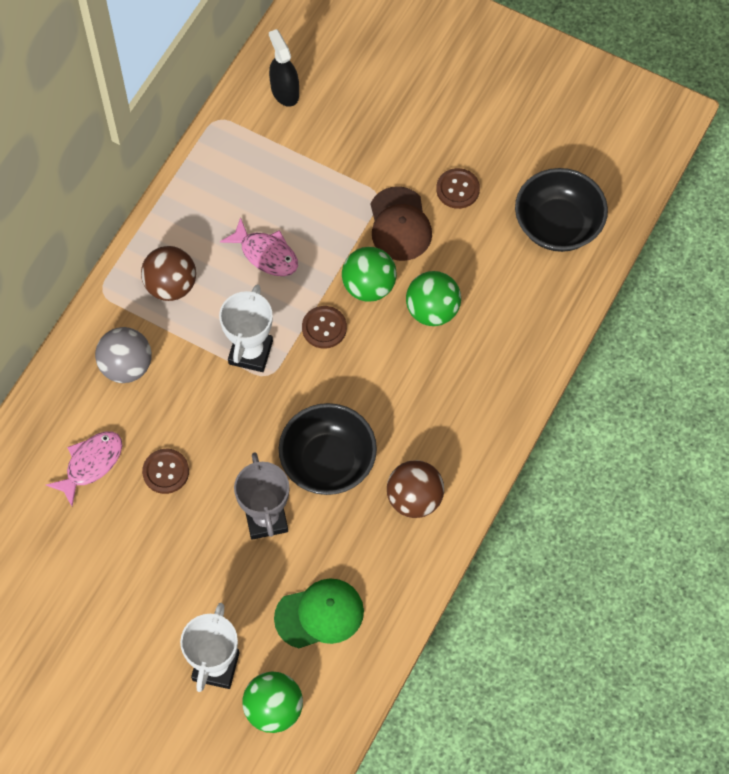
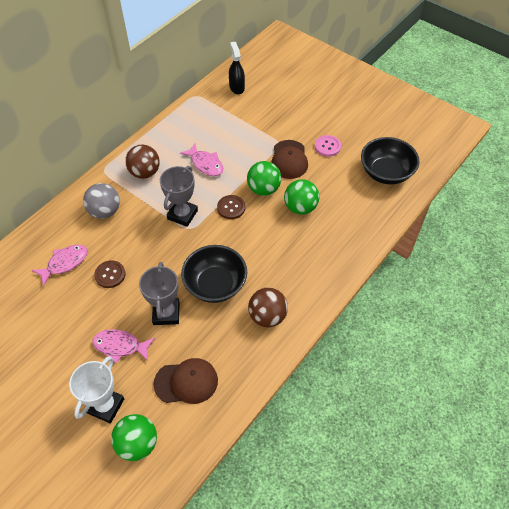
camera: 10 degrees right, 10 degrees down
(212, 579) = (120, 346): none -> pink fish
(250, 352) = (182, 214): white trophy -> grey trophy
(319, 614) = (186, 382): green cap -> brown cap
(457, 189) = (327, 146): brown button -> pink button

